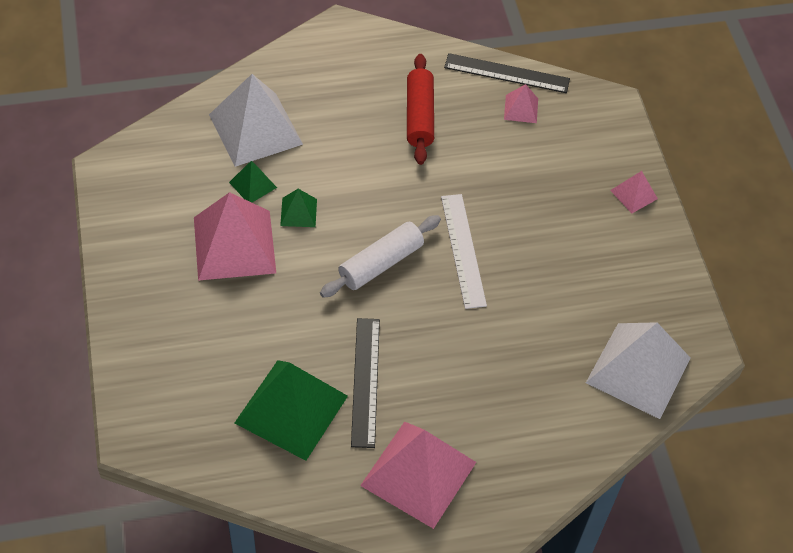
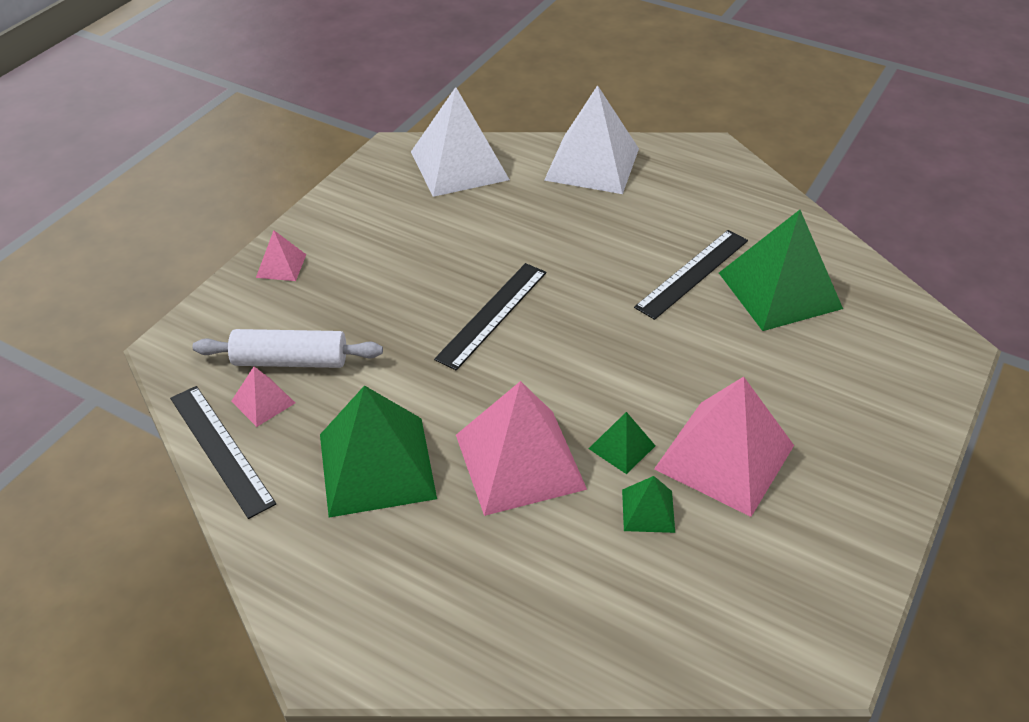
camera: 135 degrees left, 10 degrees down
(255, 129) = (584, 580): white pyramid -> white pyramid (592, 164)
(381, 263) = (584, 349): white rolling pin -> white rolling pin (290, 360)
(418, 474) = (706, 200): pink pyramid -> pink pyramid (520, 461)
(419, 116) = (376, 465): red rolling pin -> green pyramid
(463, 250) = (492, 314): white ruler -> black ruler

